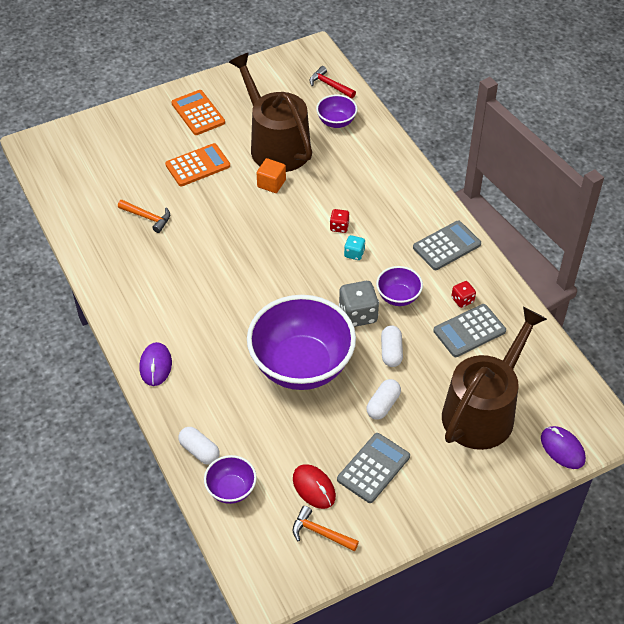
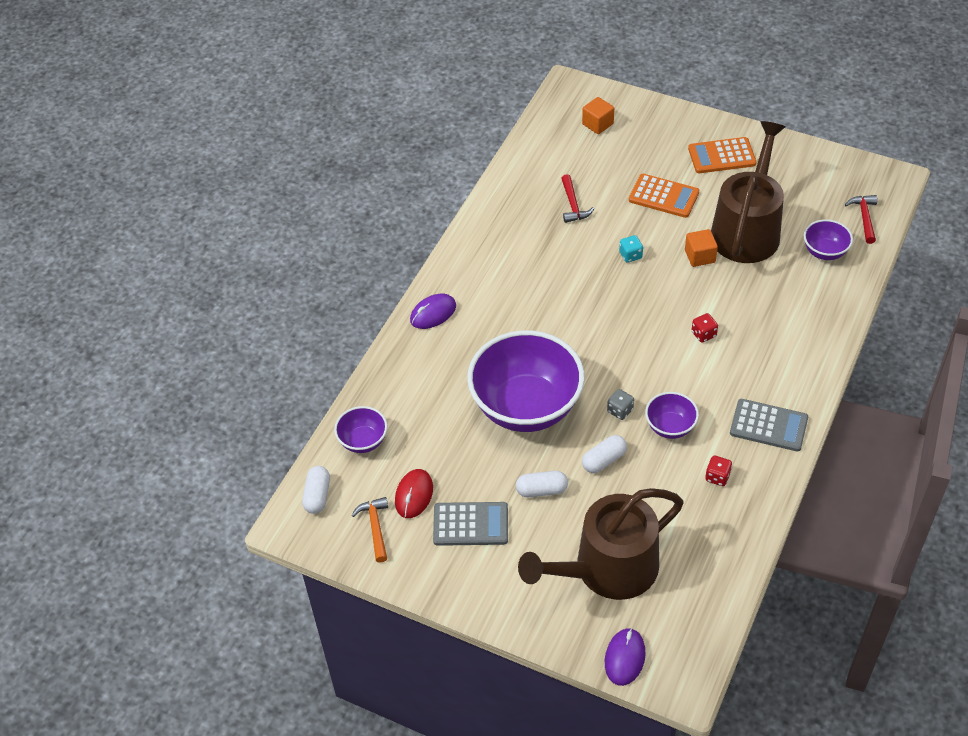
camera: 55 degrees right, 0 degrees up
(89, 154) = (597, 124): none -> orange cube
(147, 217) = (573, 205): orange hammer -> red hammer
(198, 113) = (721, 156): orange calculator -> orange calculator turned 120 degrees counterclockwise
(199, 451) = (380, 396): white capsule -> white capsule (317, 496)
(354, 253) = (685, 364): turquoise dice -> turquoise dice (630, 255)
(358, 315) = (620, 410): grey dice -> grey dice, size x0.55
(469, 331) = (687, 504): grey calculator -> none
(483, 410) = (607, 569): brown watering can -> brown watering can turned 150 degrees clockwise

